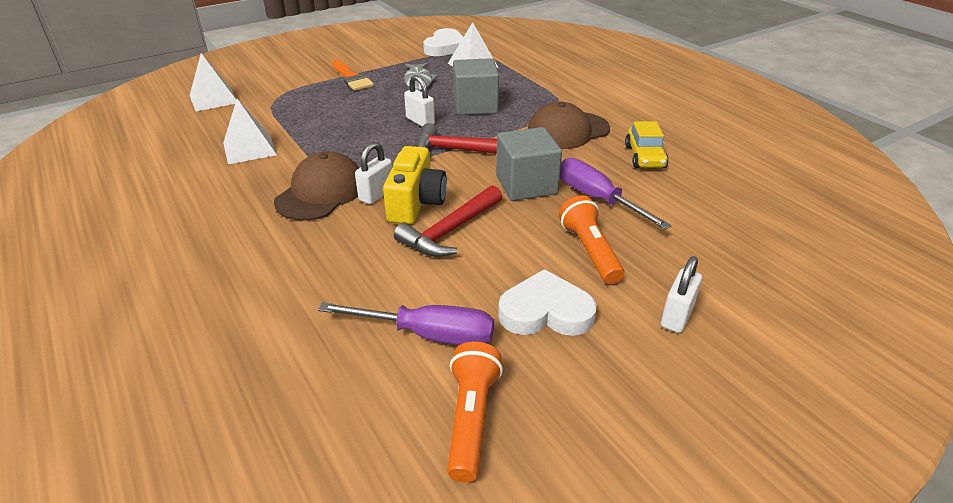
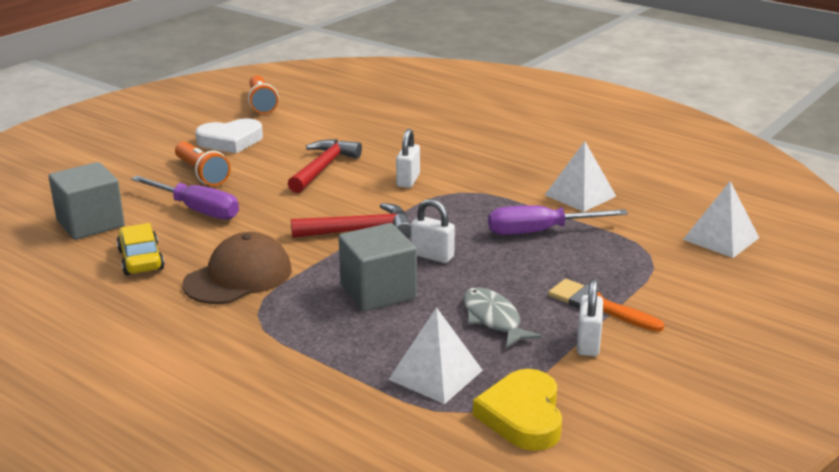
camera: 160 degrees right, 10 degrees down
(321, 192) = (459, 174): brown cap -> none
(415, 203) = (367, 180): yellow camera -> none
(428, 335) = (303, 122): purple screwdriver -> purple screwdriver (539, 231)
(445, 47) = (522, 416): white heart -> yellow heart
(526, 185) = (270, 210): grey cube -> grey cube (90, 223)
(676, 316) = (138, 151): white padlock -> white padlock (588, 343)

